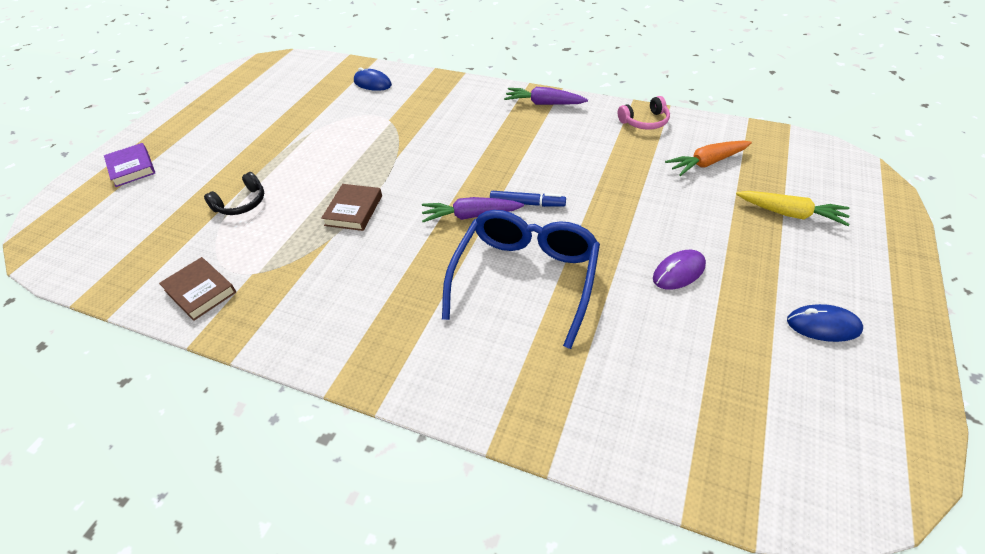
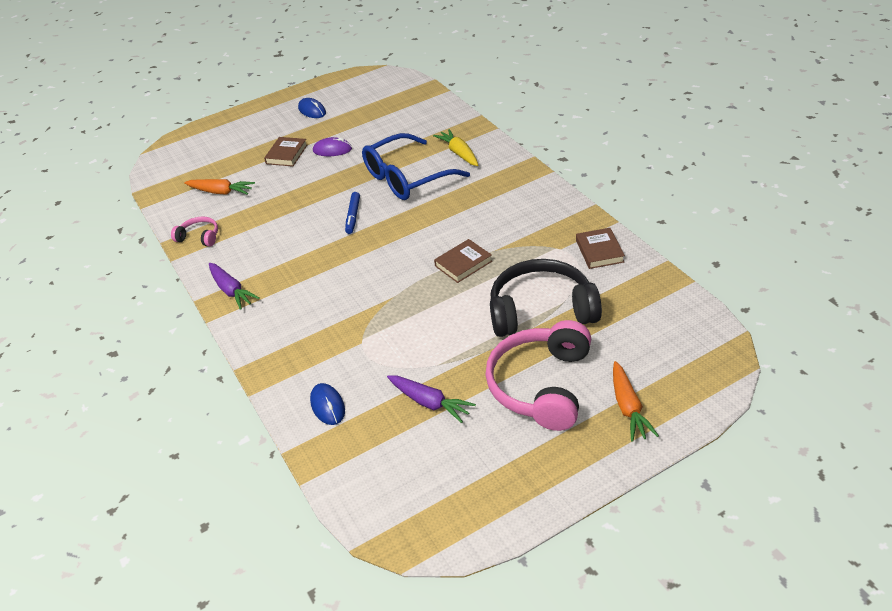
camera: 140 degrees left, 5 degrees down
(132, 168) = (628, 407): purple book -> orange carrot
(213, 153) = (541, 385): none -> pink headphones
(241, 203) = (541, 310): black headphones -> black headphones, size x2.11
(470, 216) = (394, 224): purple carrot -> purple carrot (429, 403)
(527, 203) = (353, 216): blue marker -> blue marker turned 135 degrees counterclockwise
(723, 237) = (286, 154): none -> brown book
(790, 214) = (238, 150): yellow carrot -> yellow carrot (459, 153)

